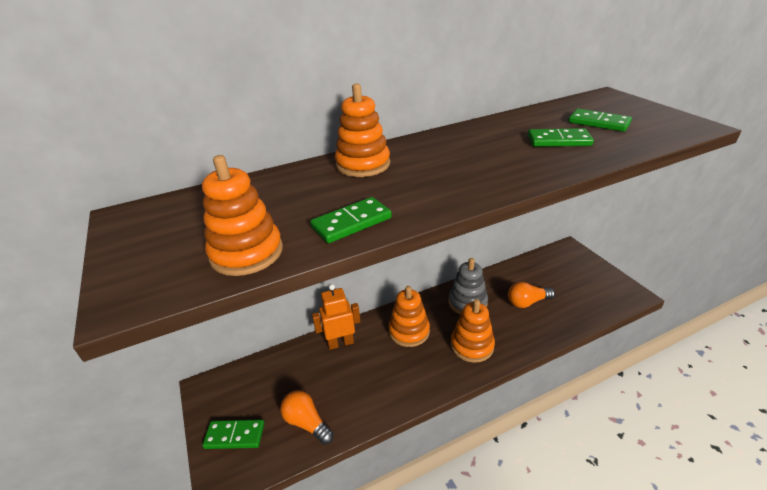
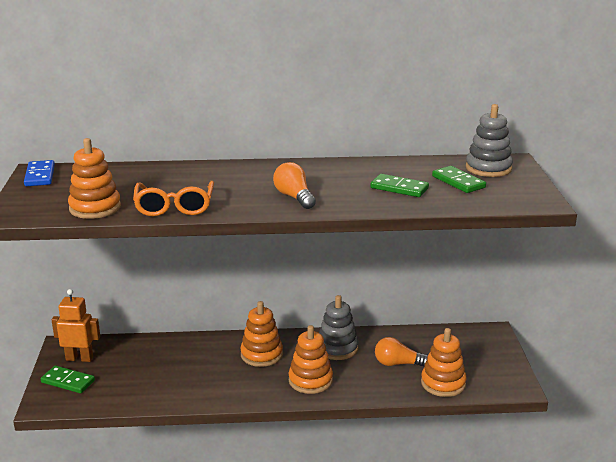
camera: 20 degrees right, 10 degrees down
(132, 222) = (40, 176): none -> blue domino
(306, 423) = (127, 390): orange light bulb -> orange light bulb (294, 197)
(340, 343) = (194, 346): orange robot -> orange robot (79, 358)
(351, 223) = (174, 206): green domino -> orange glasses
(363, 164) = (223, 173): orange stacking toy -> orange stacking toy (443, 383)
(601, 105) = (488, 168): none -> grey stacking toy

